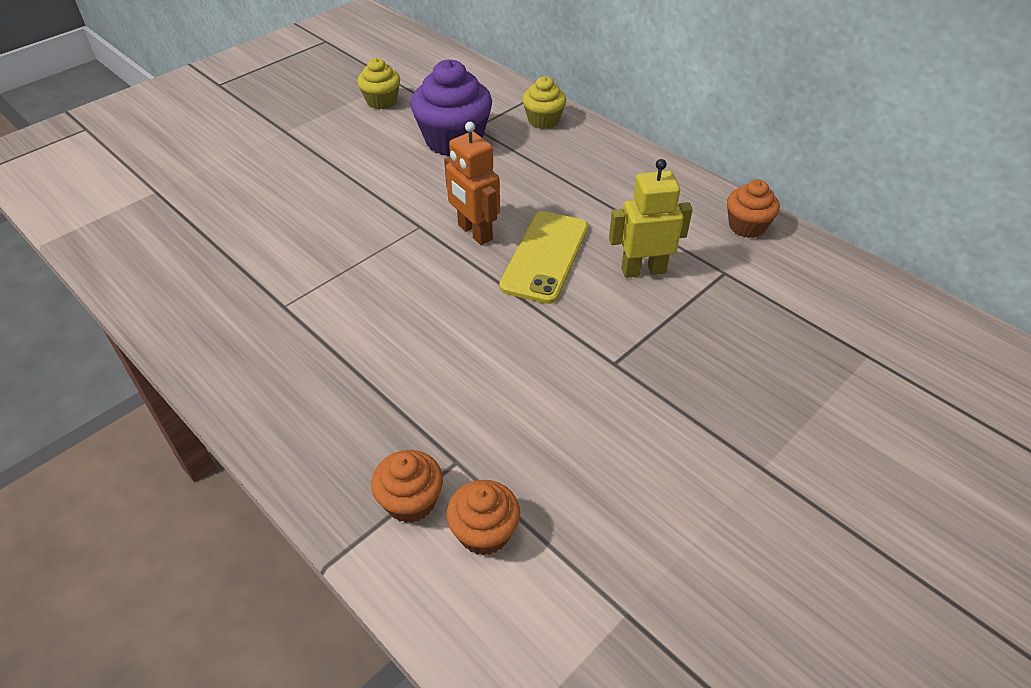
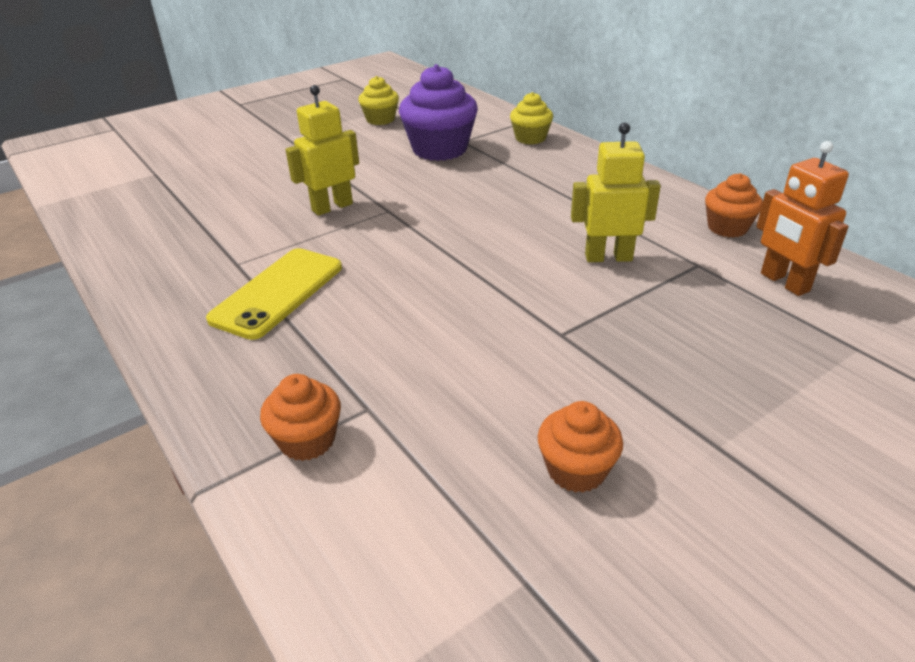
camera: 10 degrees right, 10 degrees down
(361, 226) = (332, 207): none -> yellow robot
(474, 232) = (440, 218): orange robot -> orange robot (784, 282)
(484, 532) = (378, 478): orange cupcake -> orange cupcake (576, 470)
(545, 257) = (507, 240): yellow phone -> yellow phone (277, 293)

